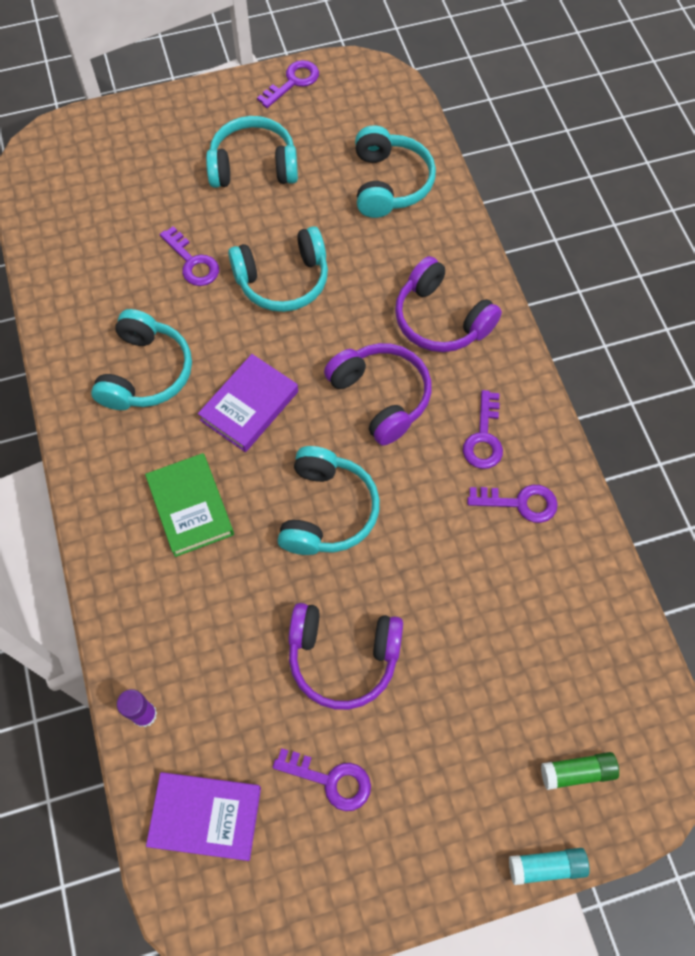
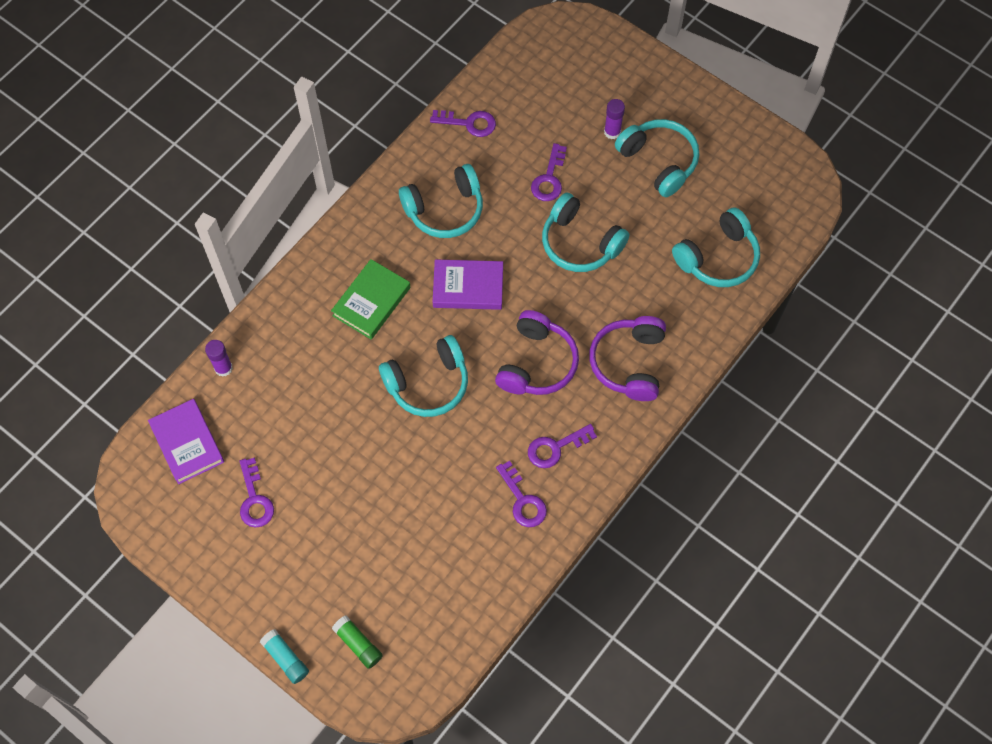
camera: 55 degrees right, 0 degrees up
(190, 182) = (612, 132): none -> purple glue stick
(293, 82) = (755, 136): purple key -> purple key (469, 123)
(343, 657) = (336, 457): purple headphones -> none

